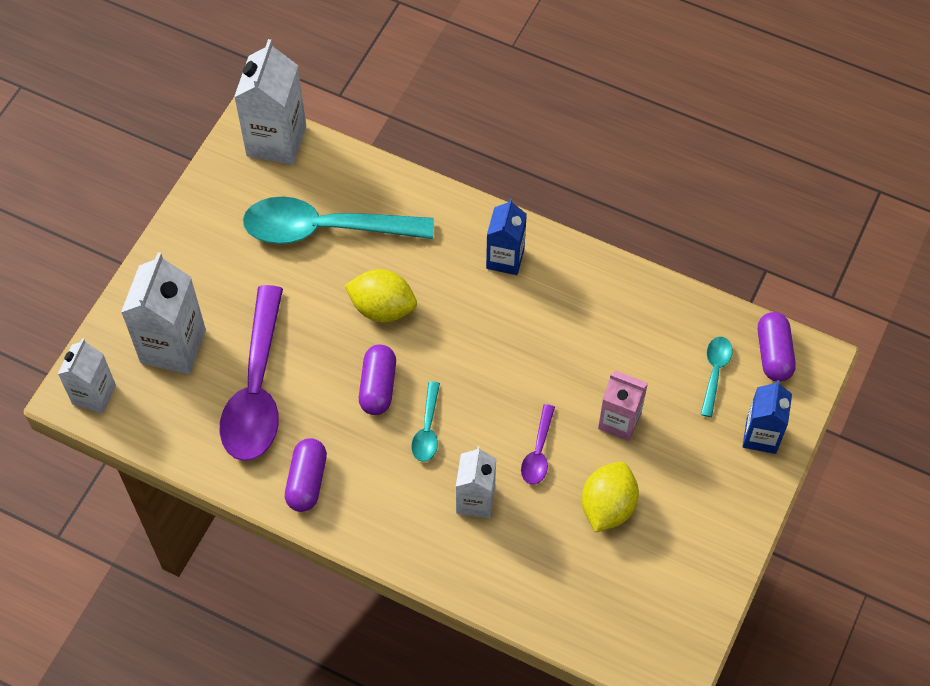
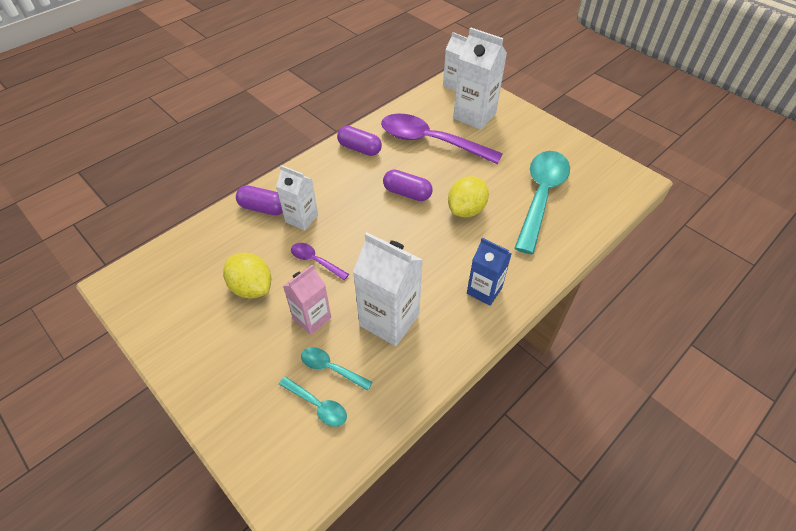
camera: 110 degrees right, 10 degrees down
(276, 141) = (623, 189): white carton -> white carton (389, 320)
(427, 429) = (364, 209): turquoise spoon -> turquoise spoon (331, 368)
(761, 435) = (242, 418): blue carton -> none
(773, 354) = (310, 466): purple capsule -> purple capsule (263, 208)

